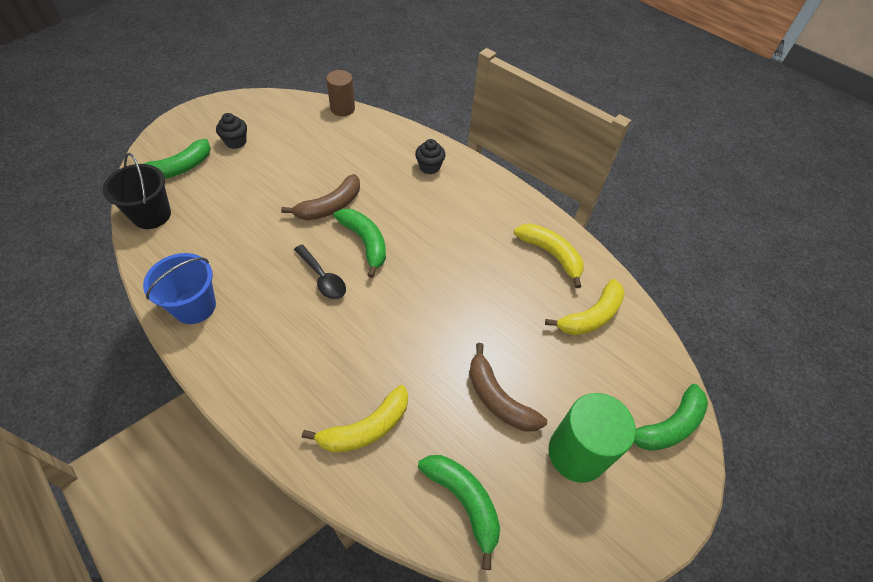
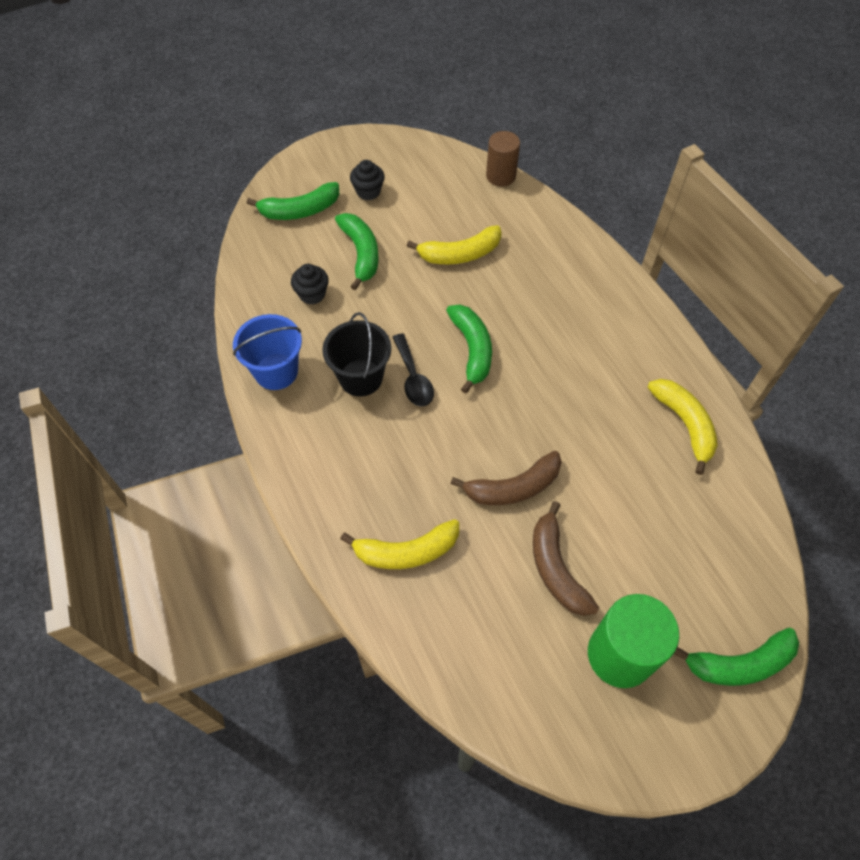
camera: 25 degrees right, 5 degrees up
(152, 215) = (260, 258): black bucket -> black bucket (361, 377)
(330, 206) = (447, 296): brown banana -> brown banana (513, 487)
(429, 167) = (578, 276): black cupcake -> black cupcake (312, 294)
(464, 501) = (480, 658): green banana -> green banana (361, 253)
(591, 316) = (702, 512): yellow banana -> yellow banana (460, 254)

